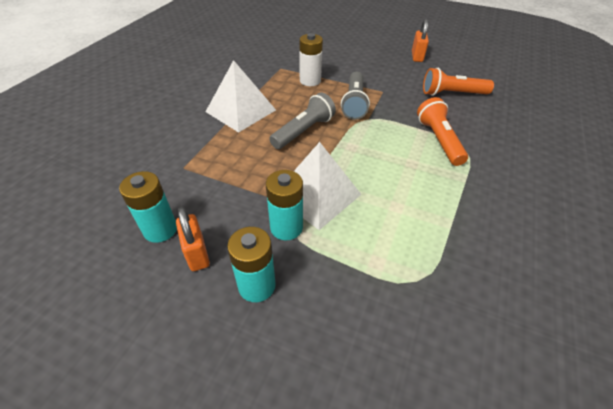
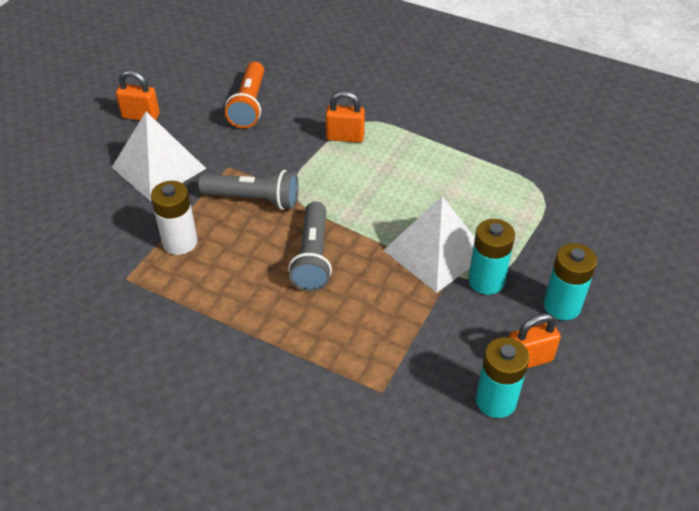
camera: 85 degrees left, 0 degrees up
(240, 110) = (249, 330): white pyramid -> white pyramid (158, 168)
(304, 131) = (312, 257): grey flashlight -> grey flashlight turned 135 degrees counterclockwise
(439, 140) = (345, 137): orange flashlight -> orange padlock

